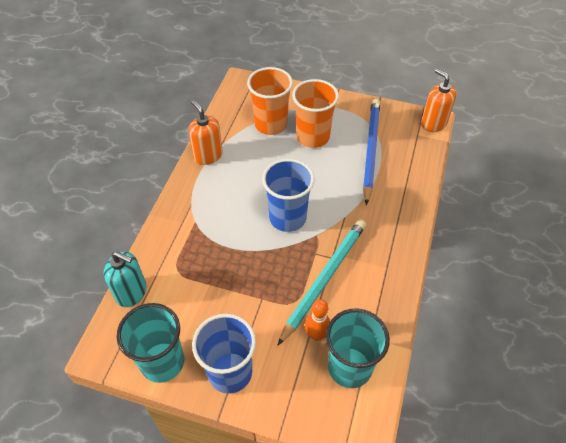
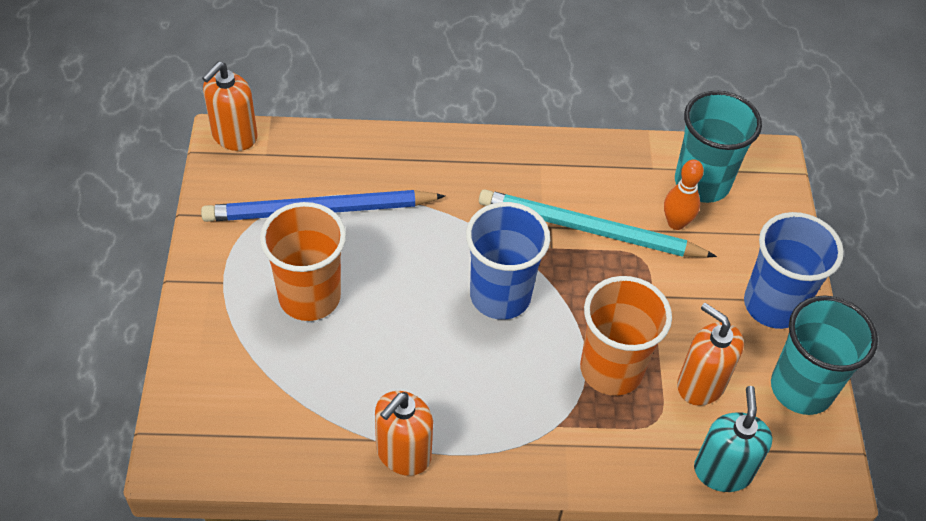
camera: 110 degrees left, 0 degrees up
(190, 302) = (700, 384): none -> orange soap dispenser
(271, 124) = (294, 370): orange cup -> orange cup (611, 369)

